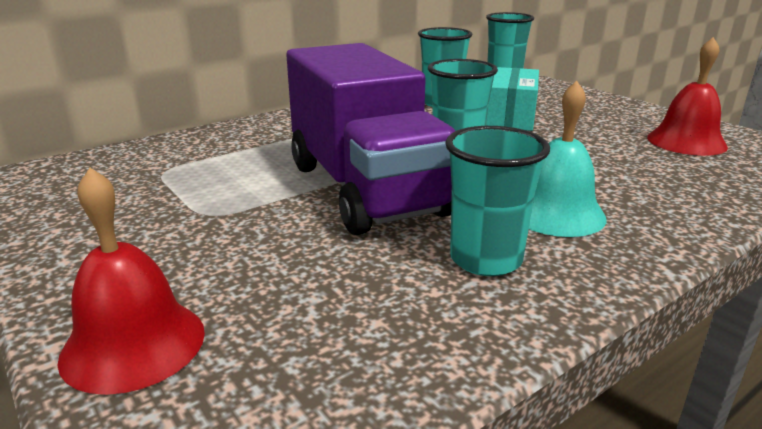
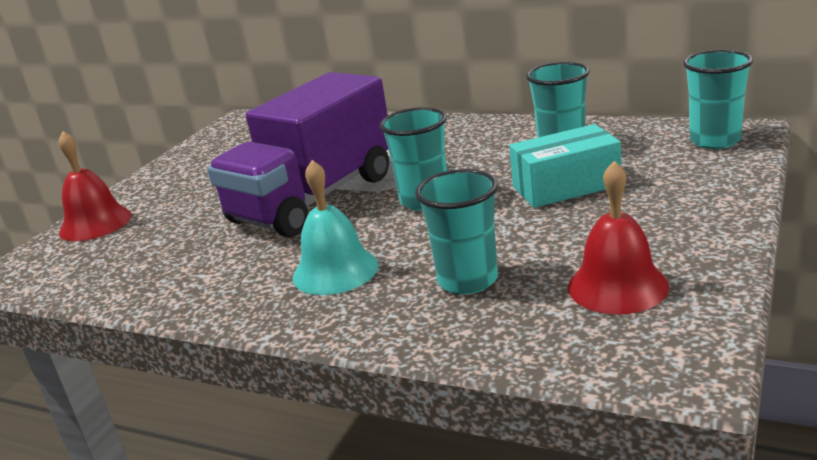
camera: 65 degrees right, 0 degrees up
(485, 259) = (236, 270): turquoise cup -> turquoise cup (467, 280)

